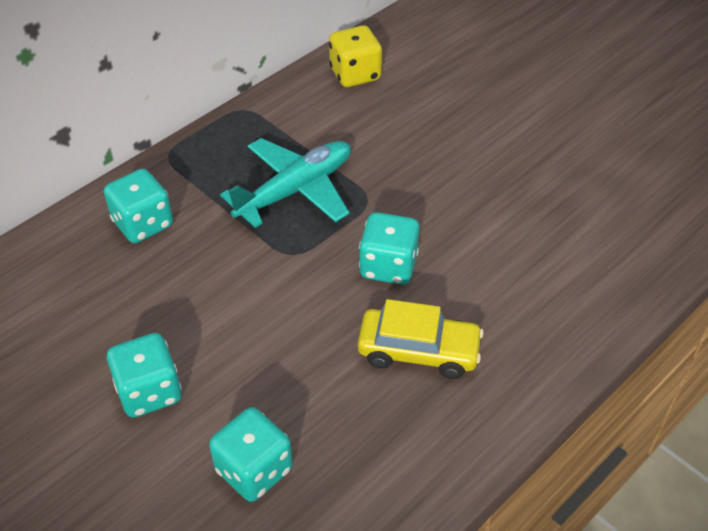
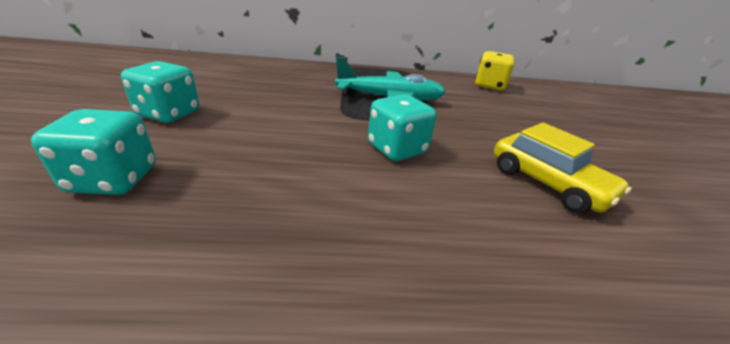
camera: 40 degrees right, 15 degrees down
(143, 224) = (297, 75): turquoise dice -> none
(418, 351) = (343, 202): yellow car -> yellow car (547, 183)

